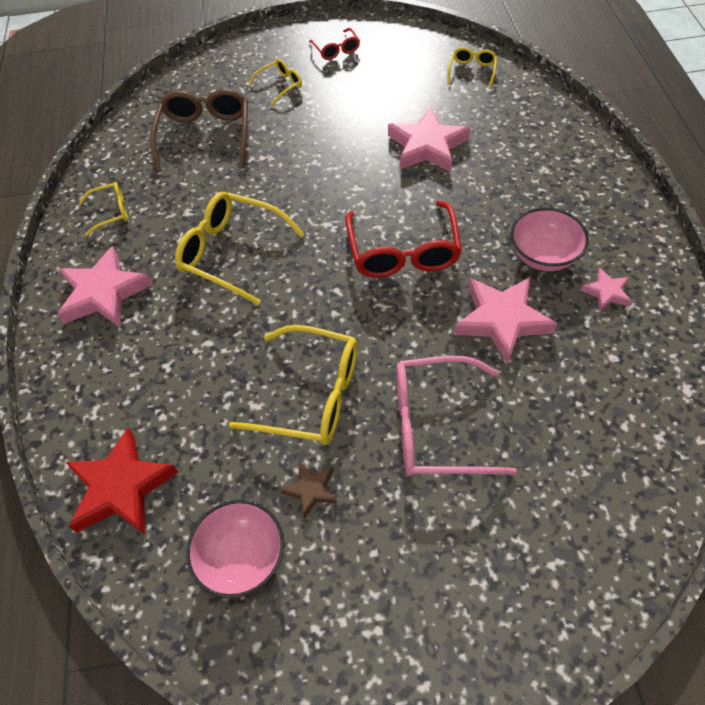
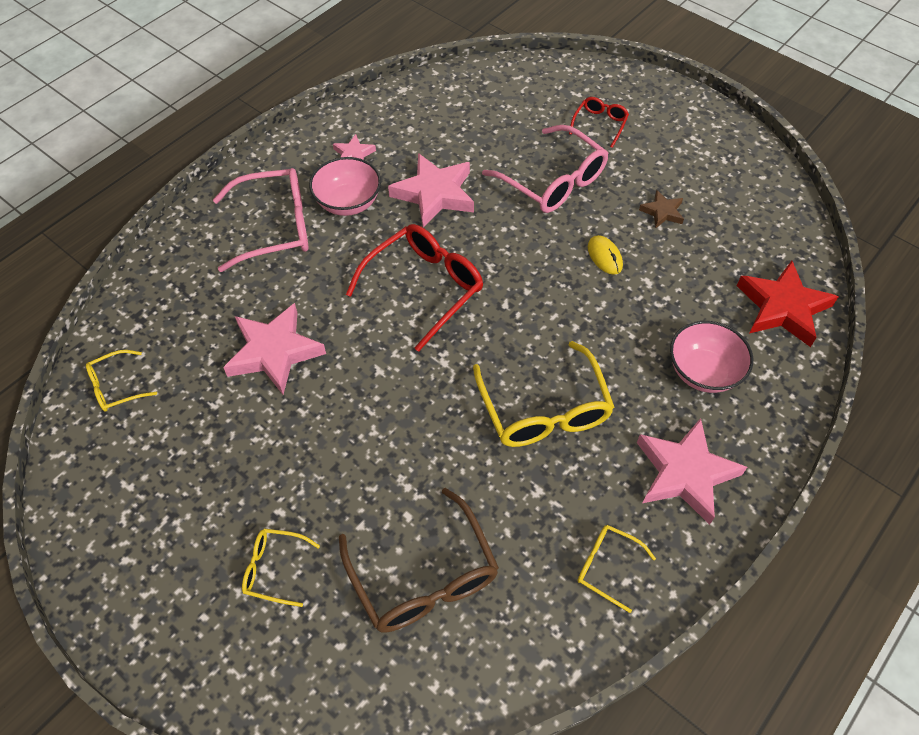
camera: 135 degrees left, 0 degrees up
(205, 136) = (423, 576): brown glasses -> brown glasses turned 75 degrees counterclockwise
(242, 558) = (735, 215): pink bowl -> pink bowl (703, 372)
(311, 395) = (604, 256): yellow glasses -> yellow mouse
(336, 50) = (157, 560): red glasses -> red glasses (599, 124)
(553, 199) = (275, 227): none -> pink glasses

